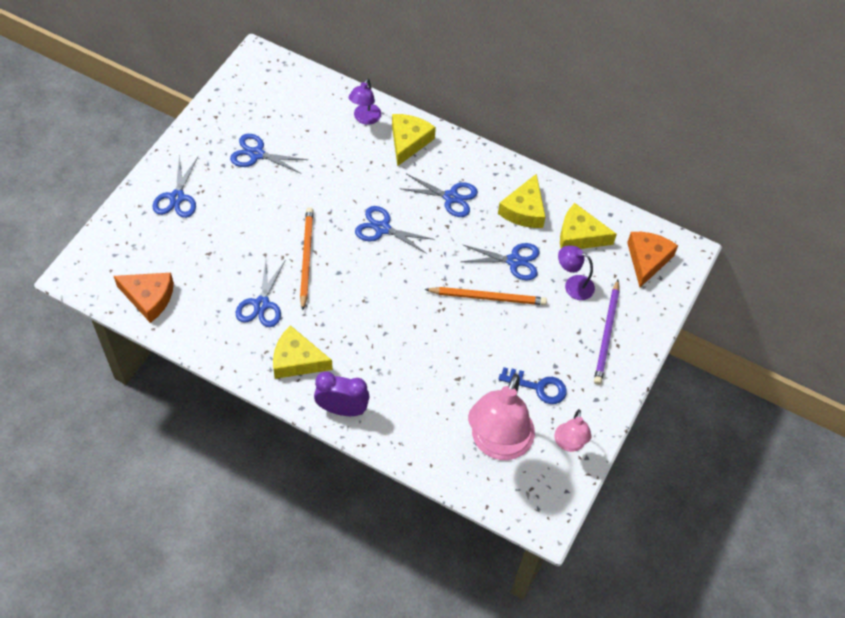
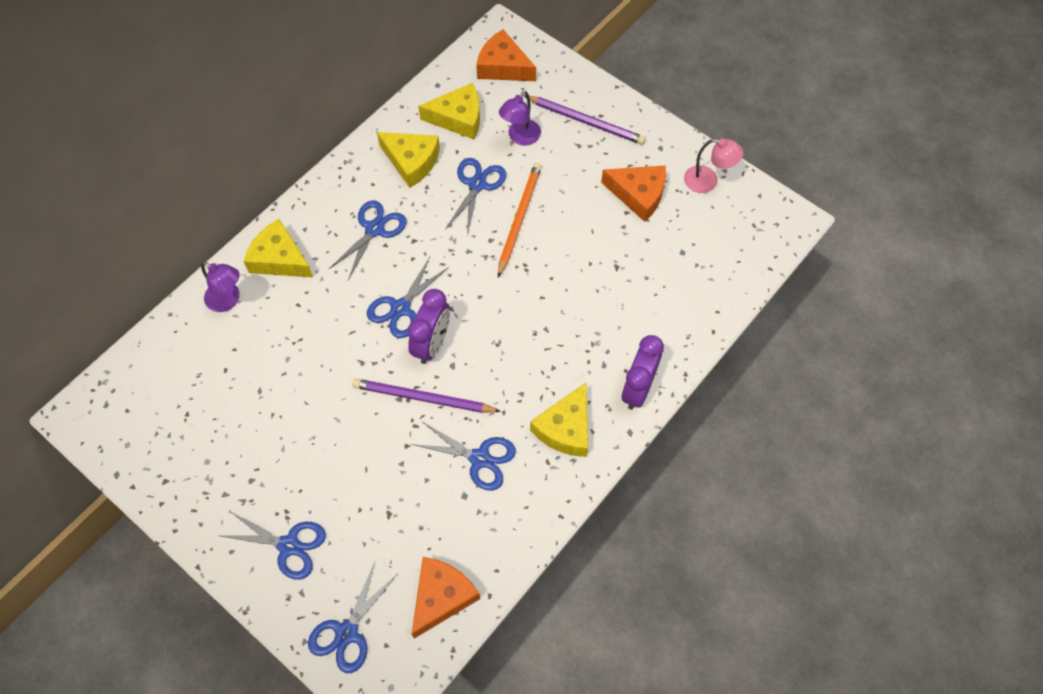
camera: 75 degrees left, 5 degrees up
(256, 154) = (245, 436): blue scissors -> blue scissors (346, 633)
(306, 258) = (423, 398): orange pencil -> purple pencil
(355, 255) = (432, 344): none -> purple clock
(497, 444) = (700, 244): pink lamp -> none
(538, 387) = (638, 194): blue key -> orange cheese
(579, 235) = (458, 118): yellow cheese -> yellow cheese turned 120 degrees counterclockwise

